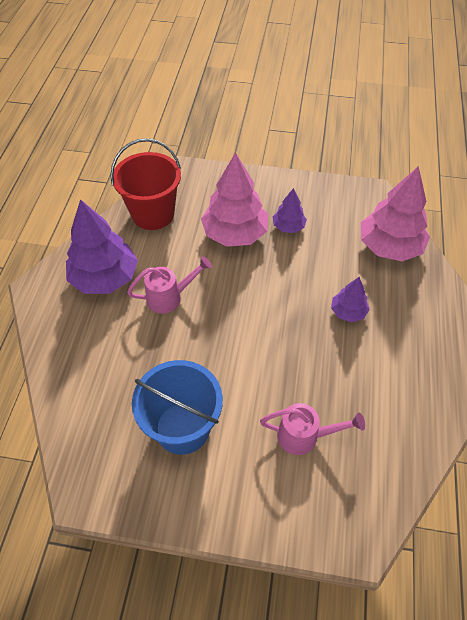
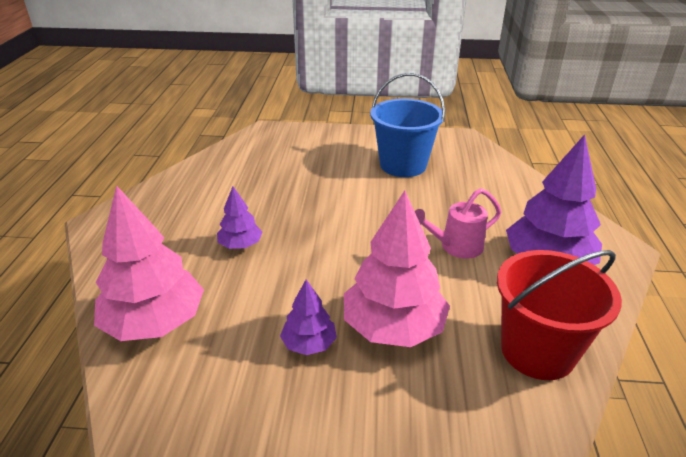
camera: 175 degrees right, 20 degrees down
(304, 436) = (300, 165): pink watering can -> none

